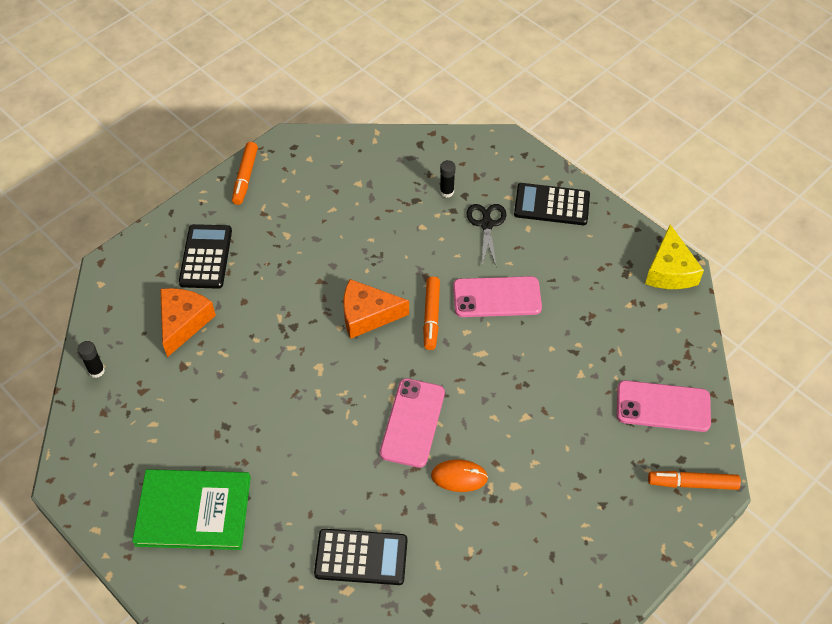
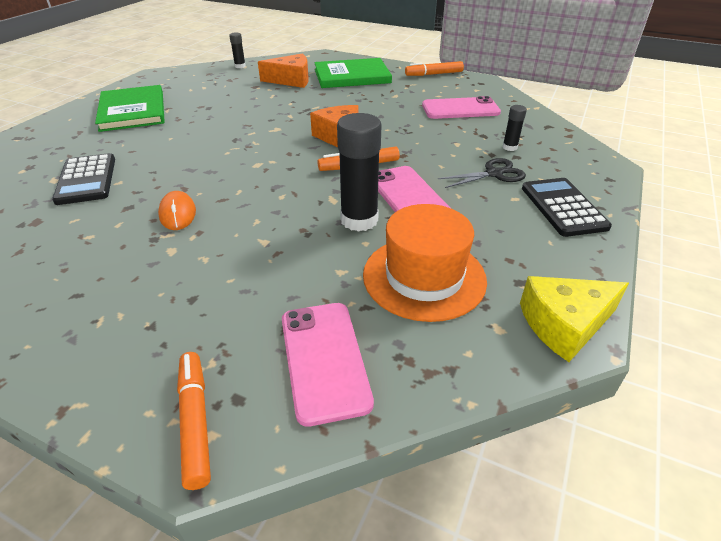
camera: 70 degrees right, 15 degrees down
(206, 257) = (352, 76): black calculator -> green book
(413, 423) = (234, 178): pink phone -> pink phone (460, 109)
(519, 343) = (359, 220): none -> black glue stick
(603, 325) = (424, 277): none -> orange hat

